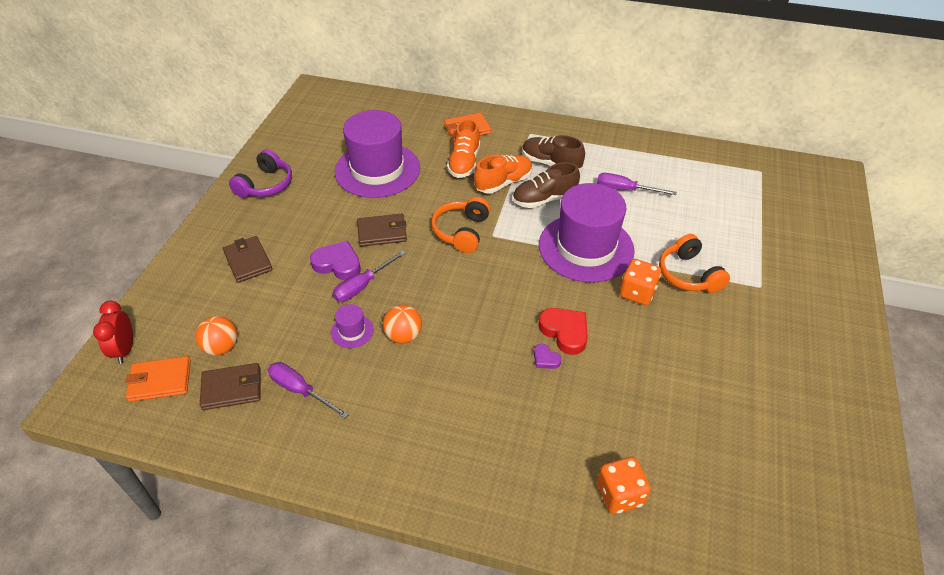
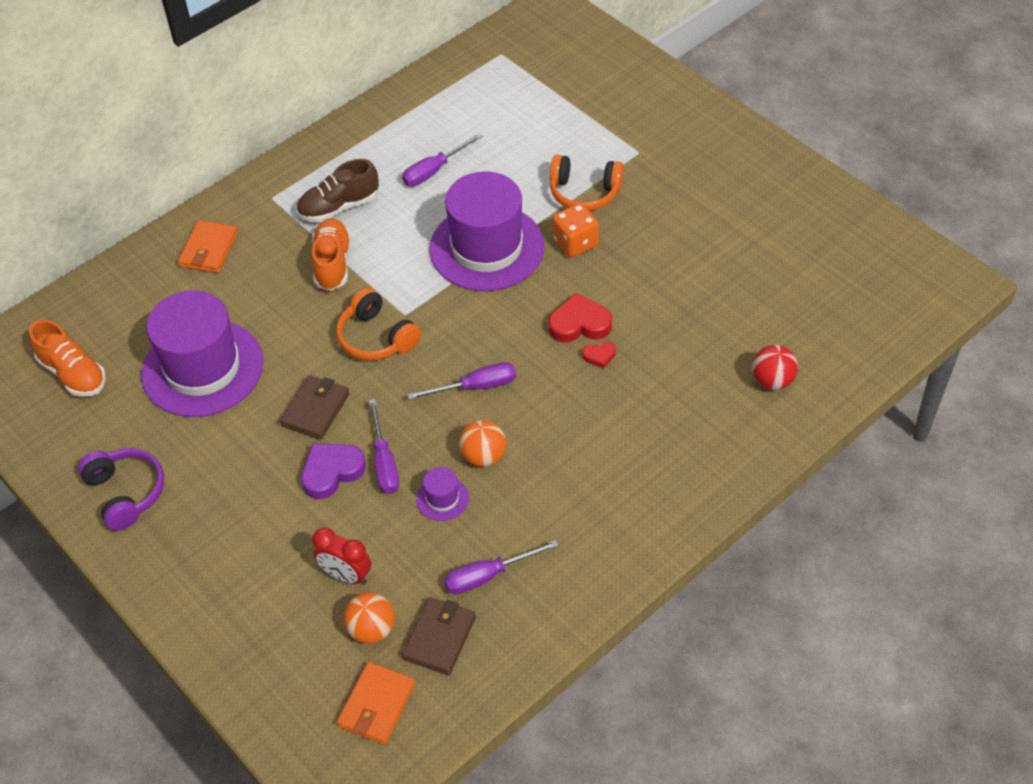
camera: 55 degrees left, 5 degrees up
(125, 349) = (300, 730): red clock -> red clock (346, 575)
(248, 261) = (252, 559): brown wallet -> none
(461, 301) = (476, 387): none -> purple screwdriver
(464, 163) = (267, 281): orange shoe -> orange shoe (73, 374)
(544, 199) = (389, 243): brown shoe -> none
(545, 359) = (599, 356): purple heart -> red heart
(619, 494) = (772, 381): orange dice -> red ball

